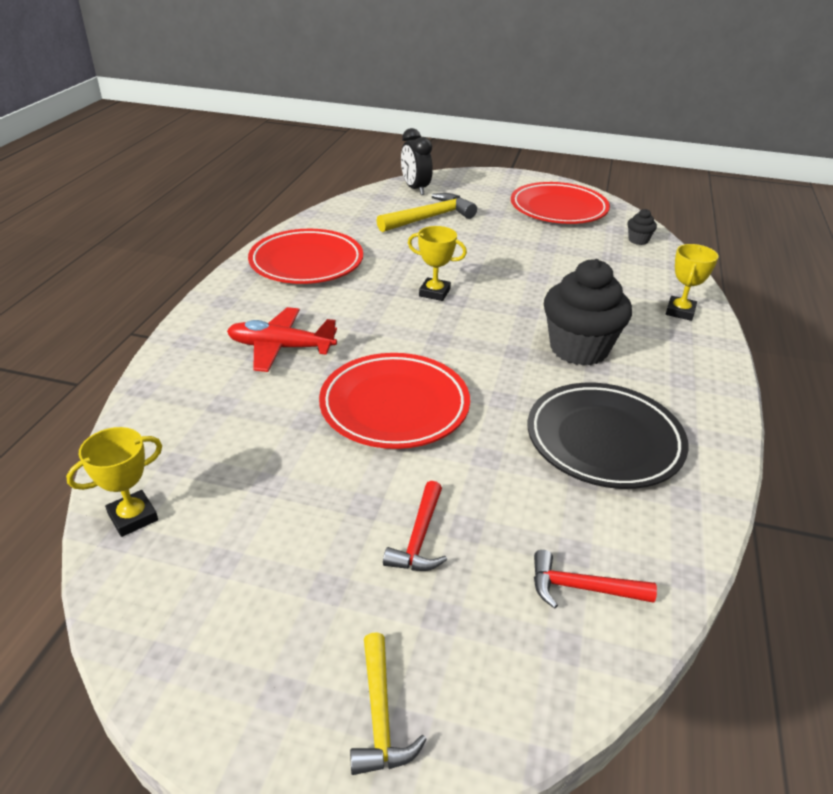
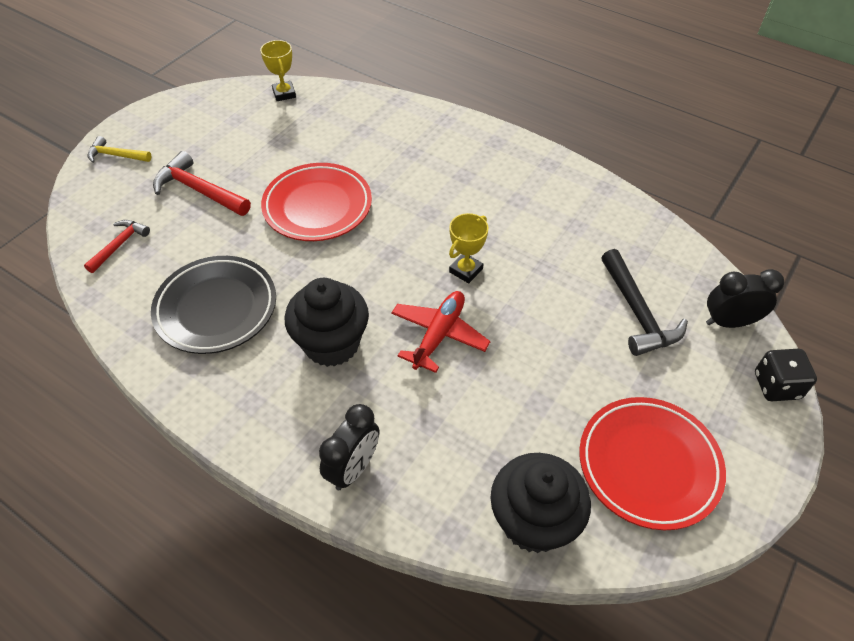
camera: 110 degrees right, 15 degrees up
(281, 348) = (416, 163): red plane -> red plane (439, 335)
(306, 263) = (549, 196): red plate -> none
(419, 537) = (199, 190): red hammer -> red hammer, size x1.62
(429, 218) = (637, 312): yellow hammer -> black hammer
(460, 176) = (776, 386): none -> black dice
(638, 240) = (533, 521): black cupcake -> black cupcake, size x2.33
(680, 311) = (353, 468): yellow trophy -> black clock

